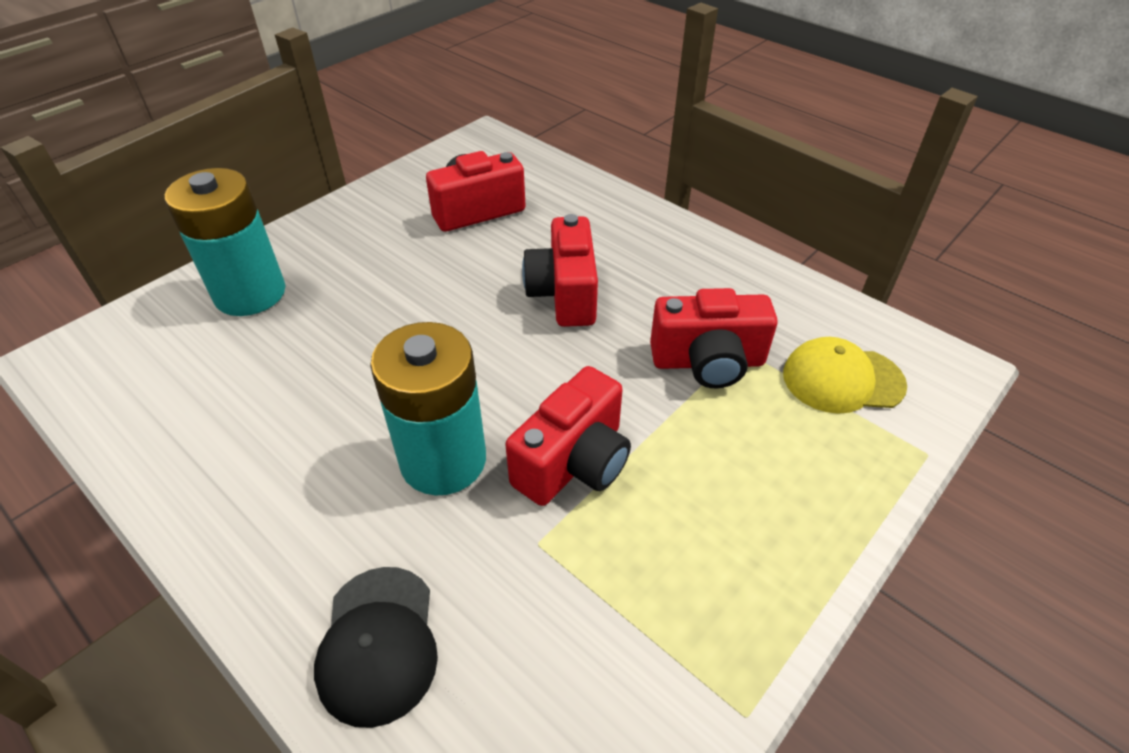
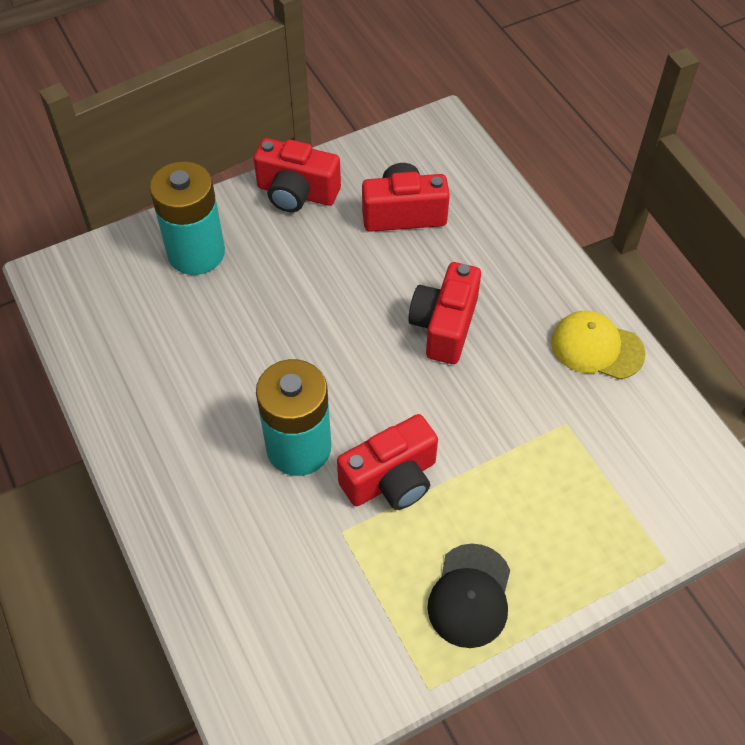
camera: 20 degrees right, 10 degrees up
(378, 644) = (218, 564): black cap -> black cap (470, 596)
(708, 362) = (533, 427): red camera -> red camera (296, 193)
(842, 379) = (636, 477): yellow cap -> yellow cap (596, 347)

